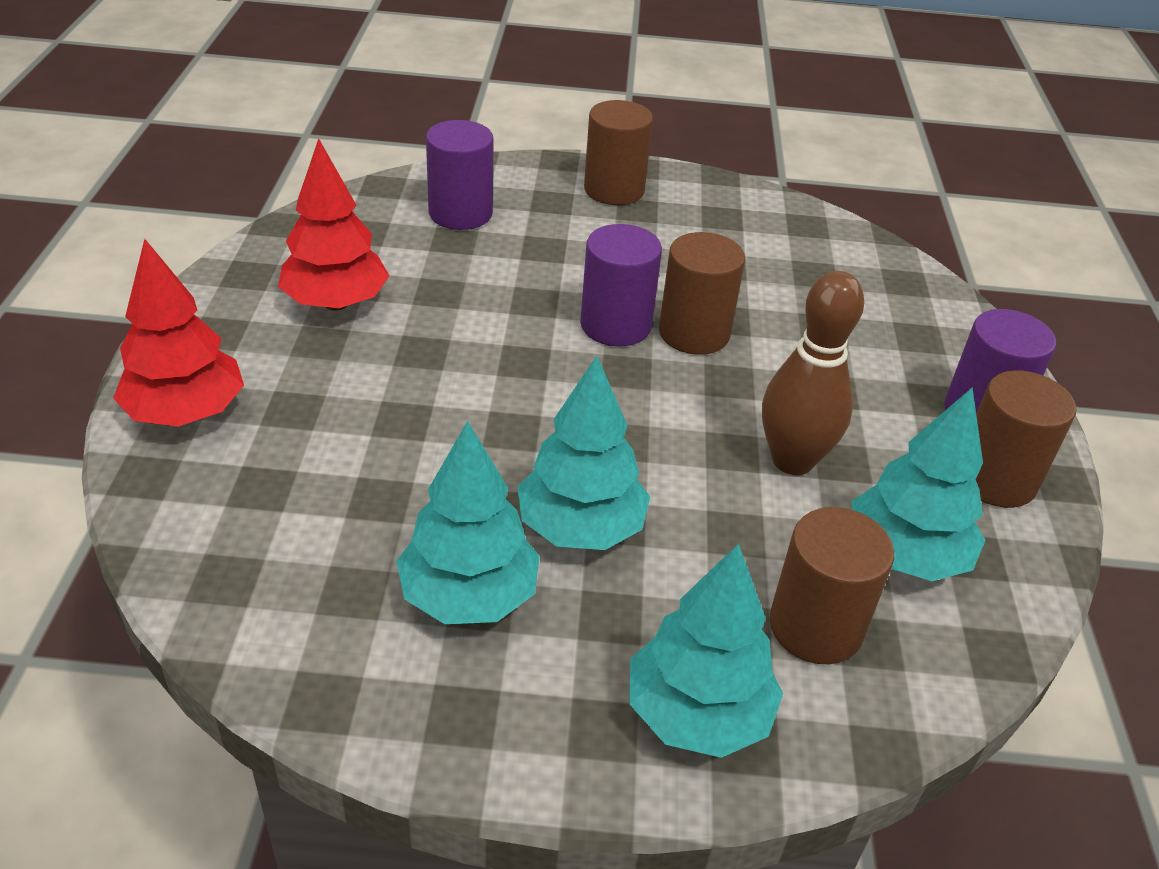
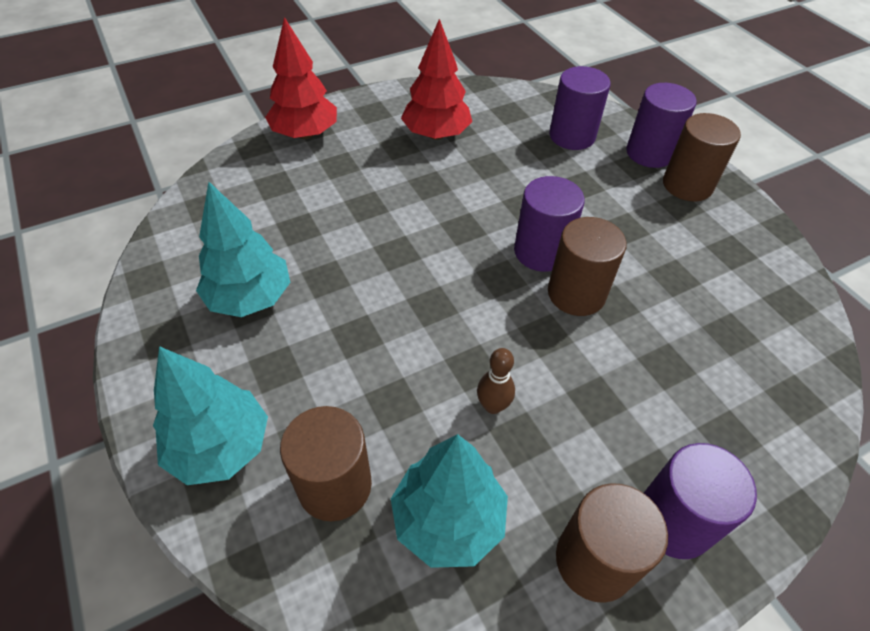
camera: 60 degrees right, 10 degrees up
(544, 184) = (649, 153): none -> purple cylinder
(580, 527) = (338, 321): turquoise tree -> none
(792, 460) = (493, 406): brown bowling pin -> brown bowling pin, size x0.52

